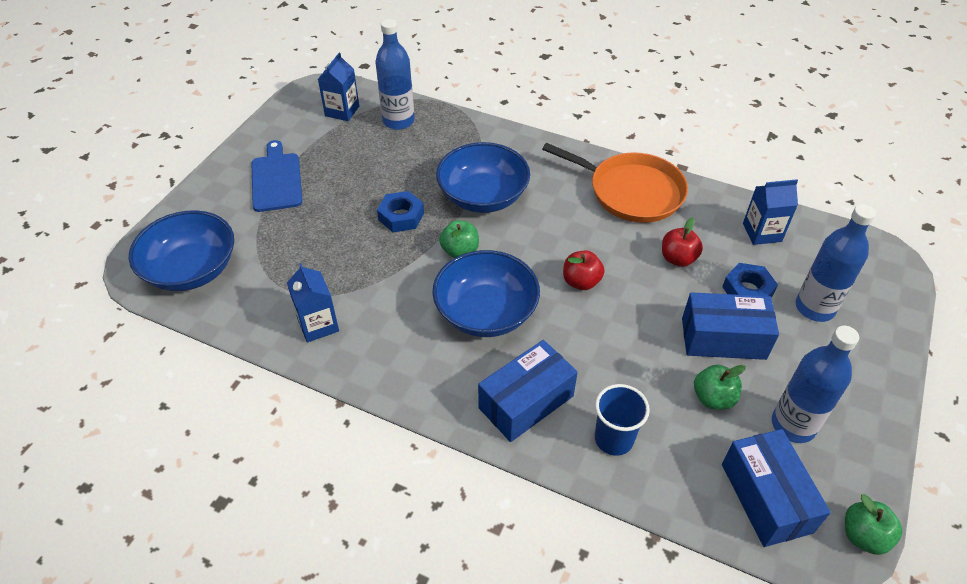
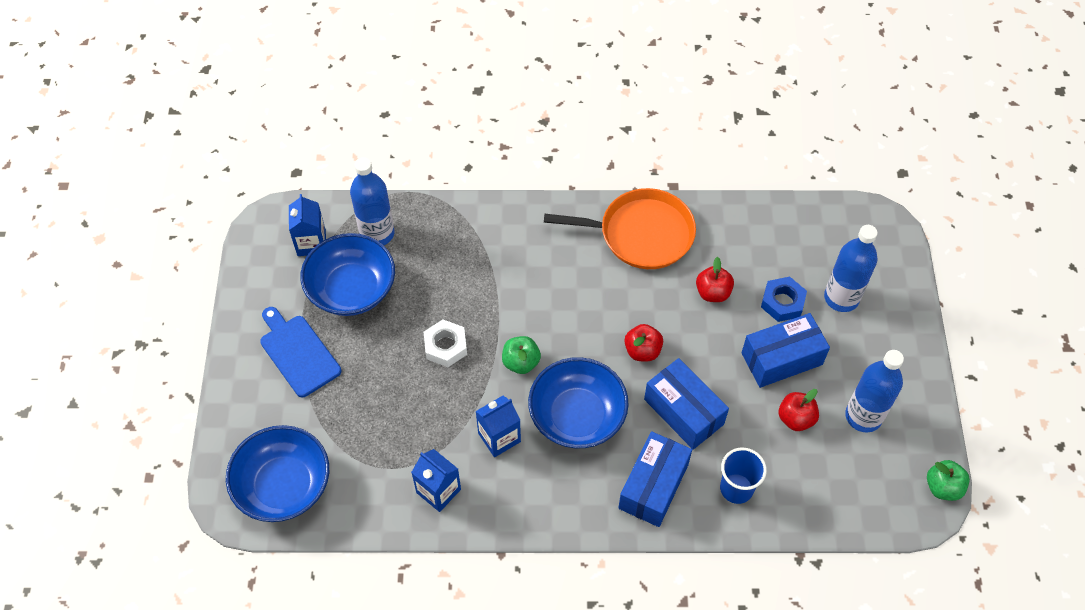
camera: 25 degrees left, 10 degrees up
(401, 216) = (445, 346): blue nut -> white nut
(483, 196) = (509, 293): blue bowl -> blue bowl (352, 289)
(713, 398) = (795, 418): green apple -> red apple
(762, 232) = (771, 235): blue carton -> blue carton (499, 437)
(766, 498) = (866, 487): blue box -> blue box (683, 412)

